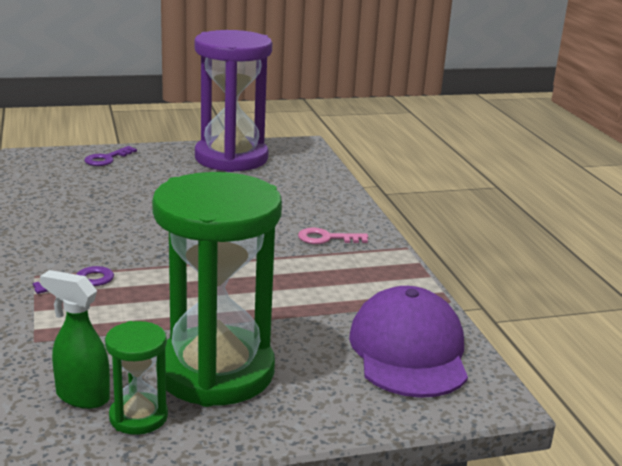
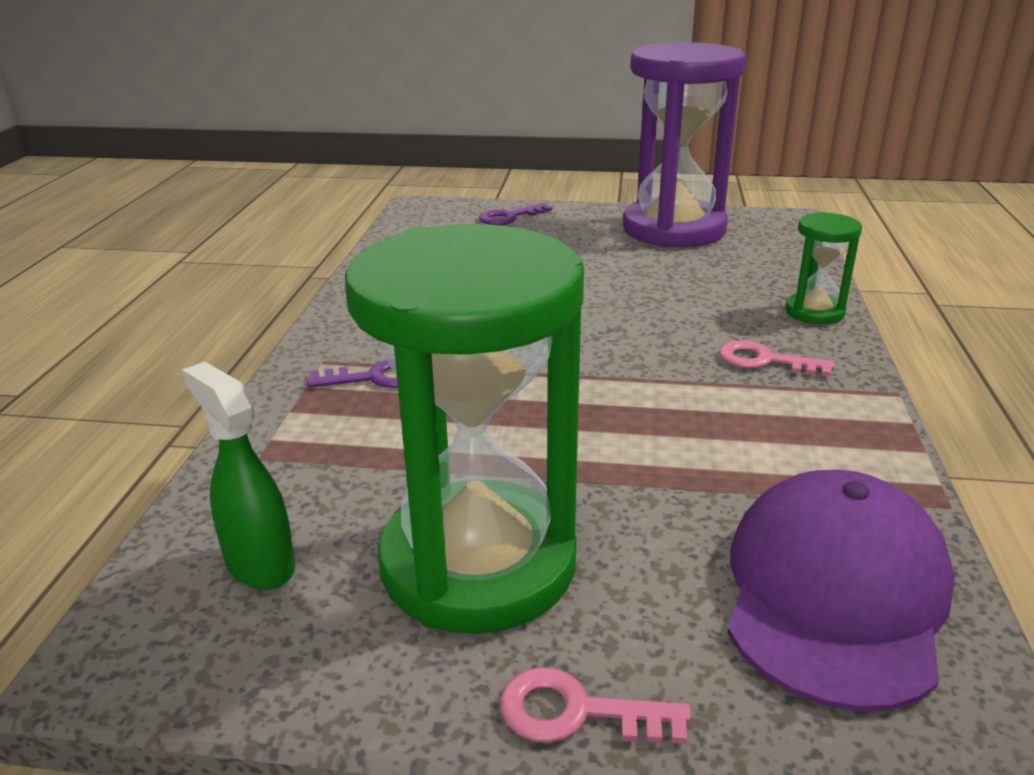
camera: 25 degrees right, 5 degrees up
(138, 417) = (315, 622): green hourglass -> green hourglass (814, 312)
(306, 425) = (577, 712): none -> pink key

